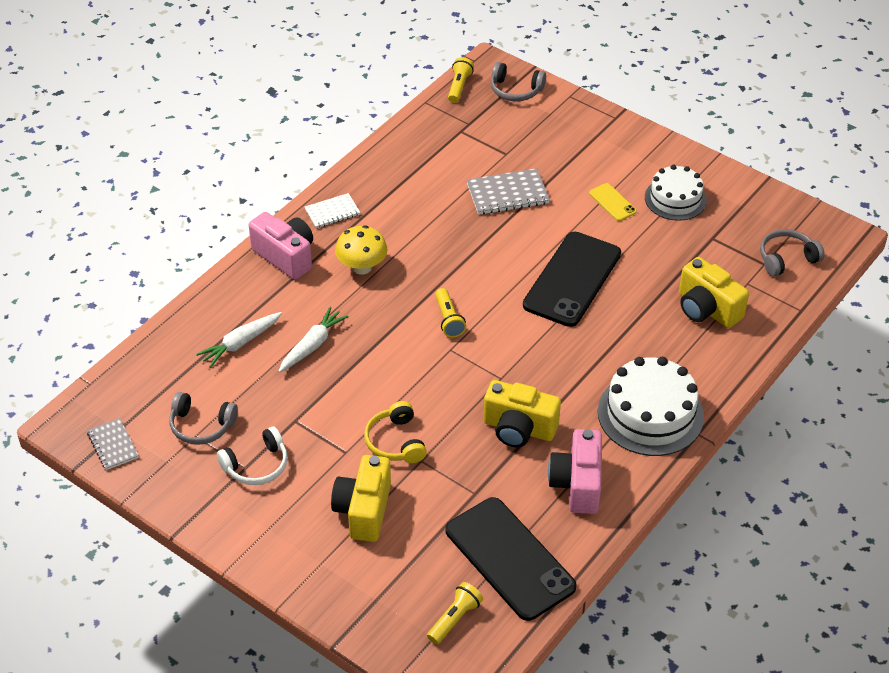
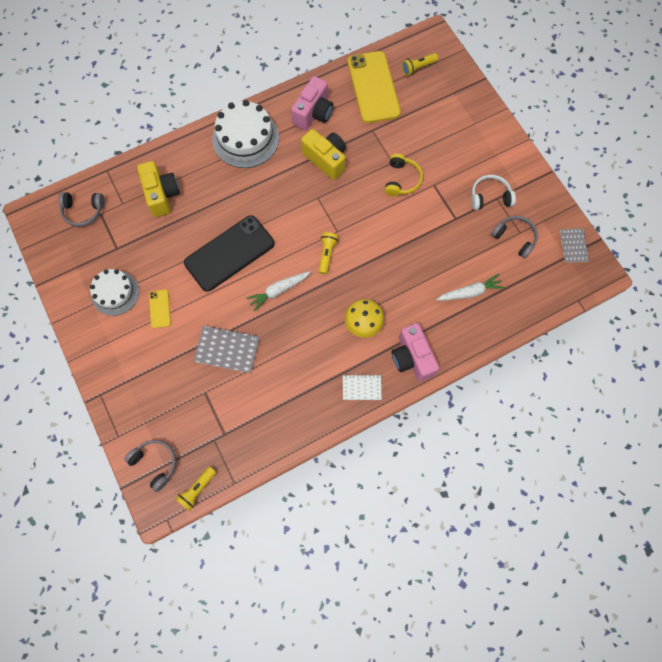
camera: 155 degrees left, 25 degrees up
(312, 345) = (423, 271): white carrot -> white carrot (279, 290)
(364, 510) = (439, 144): yellow camera -> none
(509, 559) = (373, 87): black phone -> yellow phone

